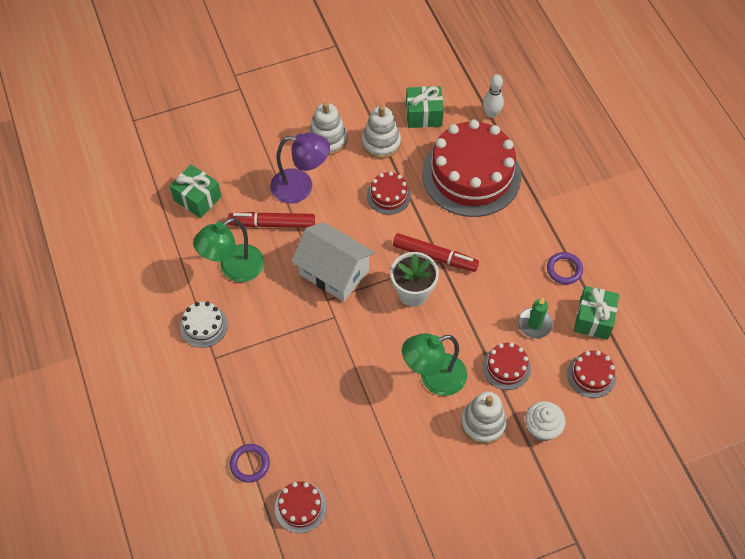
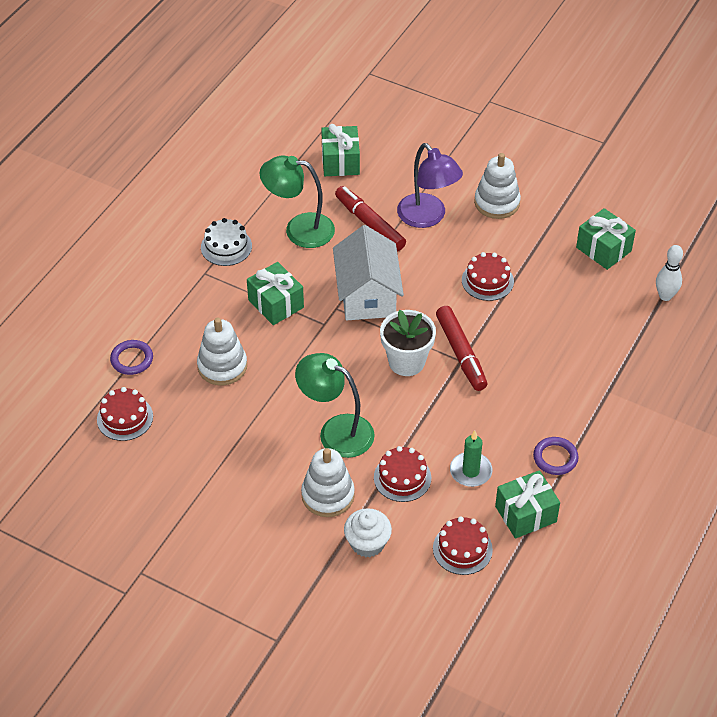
camera: 50 degrees right, 10 degrees down
(288, 333) = (276, 304): none -> green gift
(381, 143) = (537, 240): white stacking toy -> white stacking toy (222, 366)
(471, 175) = (579, 324): red cake -> none

